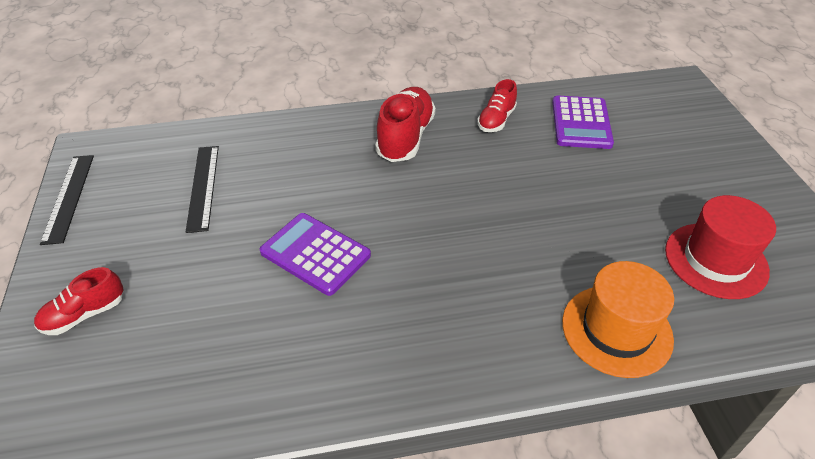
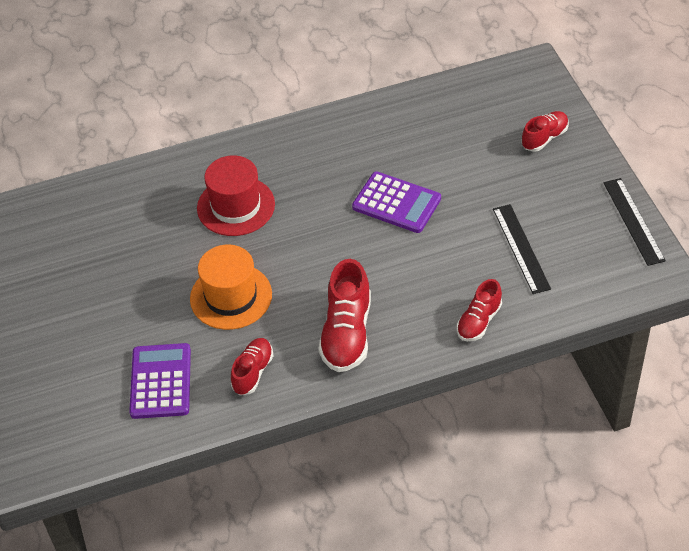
camera: 175 degrees right, 5 degrees up
(280, 132) = (479, 321): none -> red shoe
(616, 330) = (166, 181): orange hat -> orange hat (231, 296)
(715, 260) = (75, 243): red hat -> red hat (236, 206)

